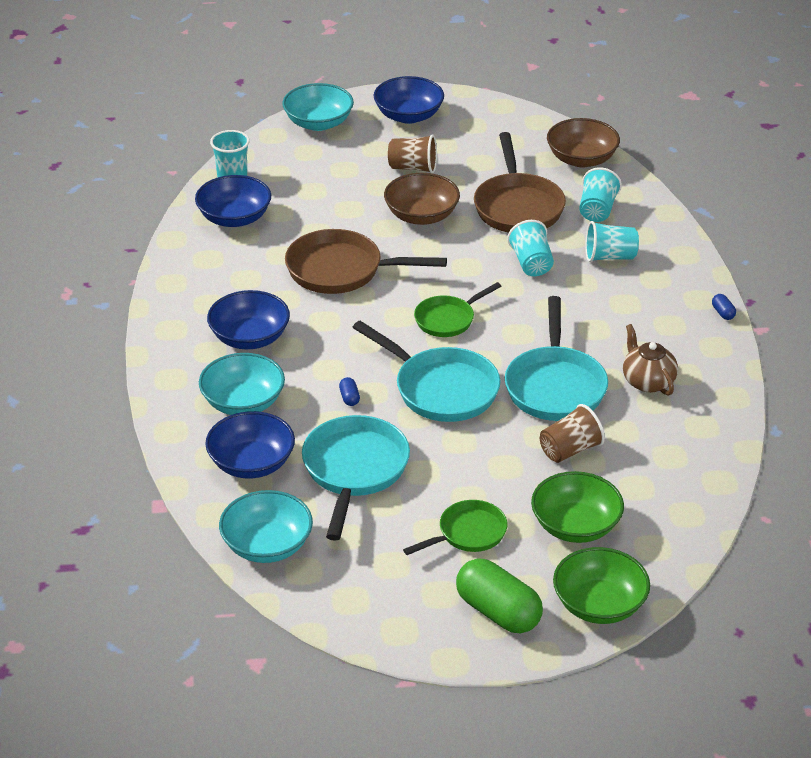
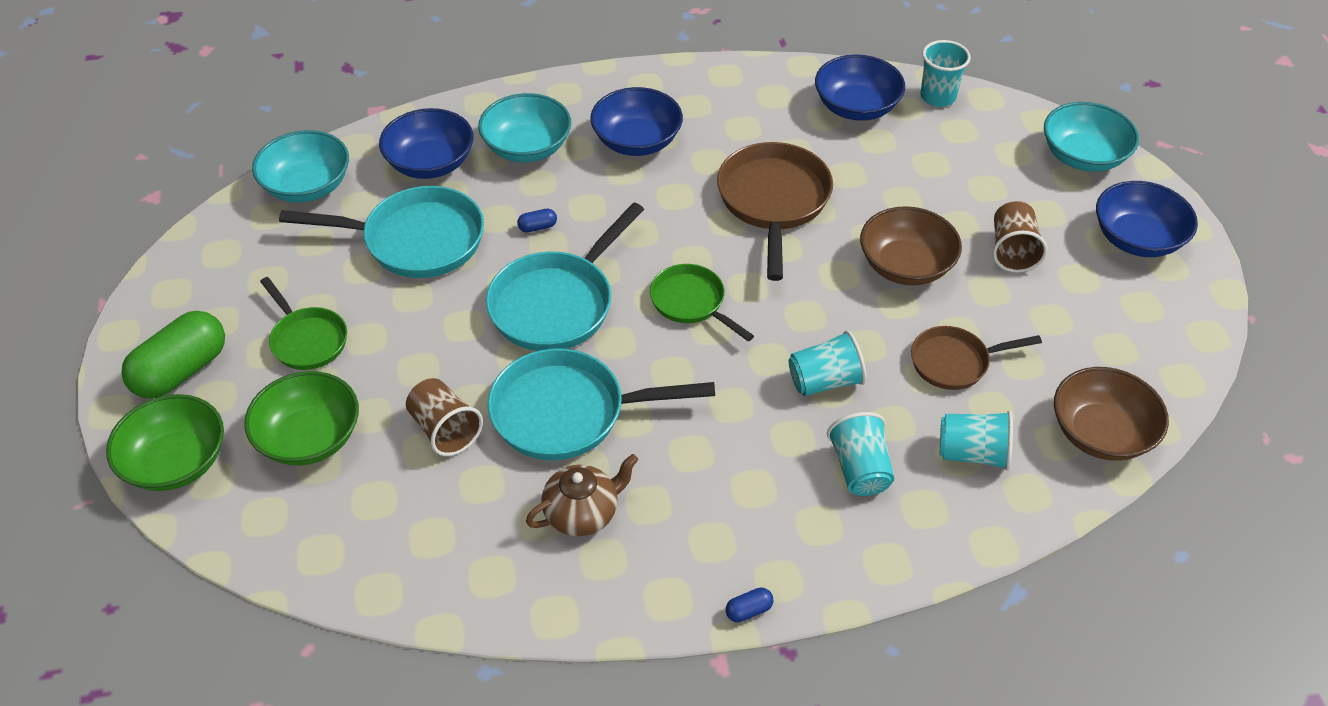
camera: 85 degrees right, 10 degrees up
(517, 206) = (955, 362): brown pan -> brown pan, size x0.60

